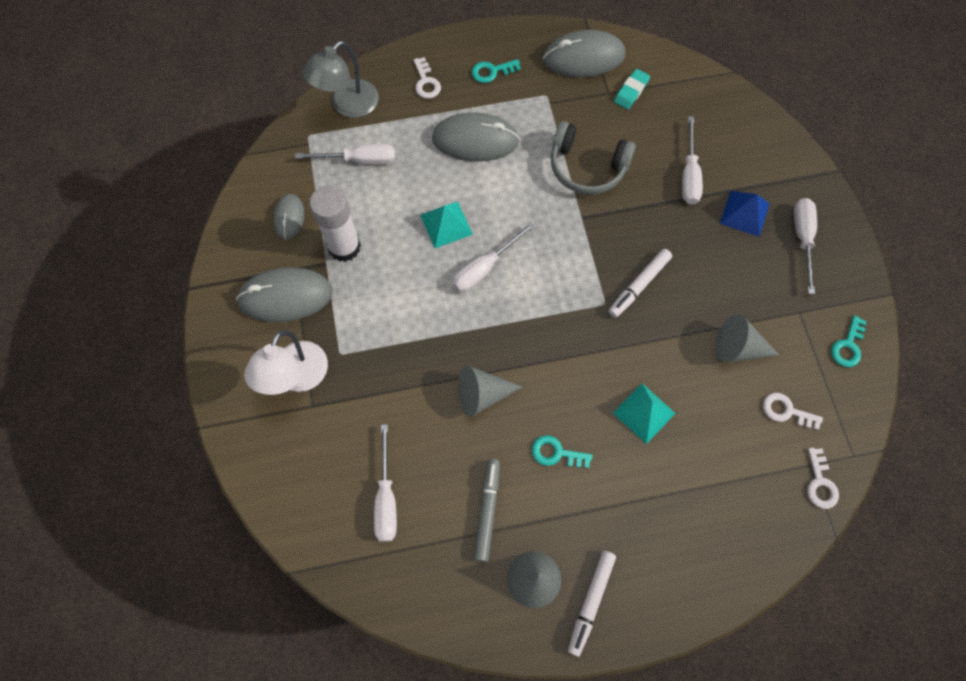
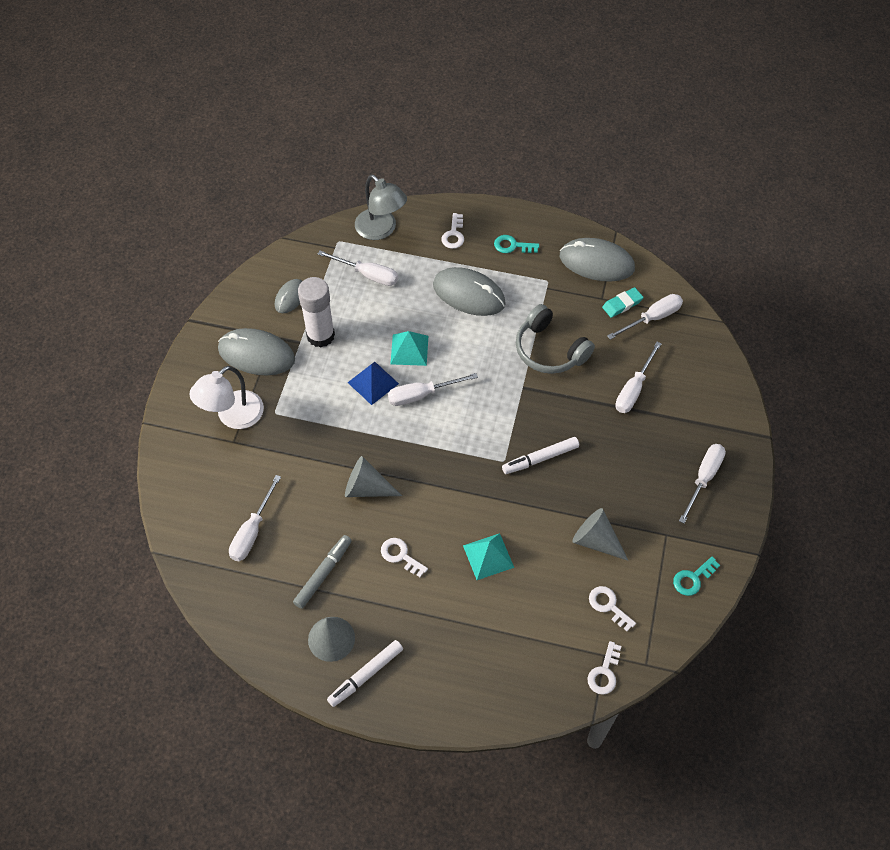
camera: 25 degrees right, 10 degrees down
(348, 106) = (381, 230): grey lamp -> grey lamp turned 105 degrees counterclockwise
(556, 453) = (400, 555): turquoise key -> white key
(667, 94) = (652, 318): none -> white screwdriver
(744, 213) = (664, 438): blue pyramid -> blue pyramid (373, 383)

